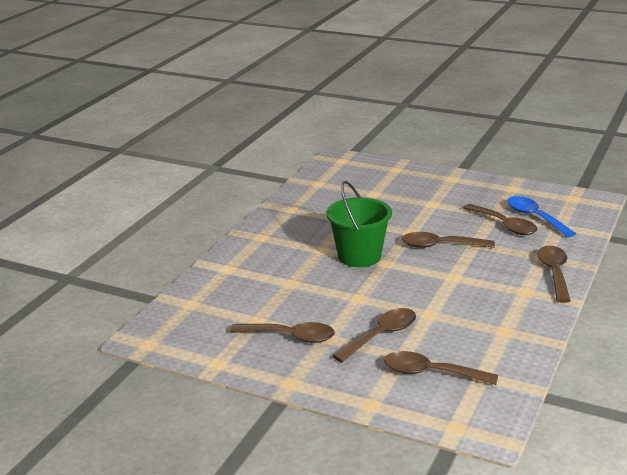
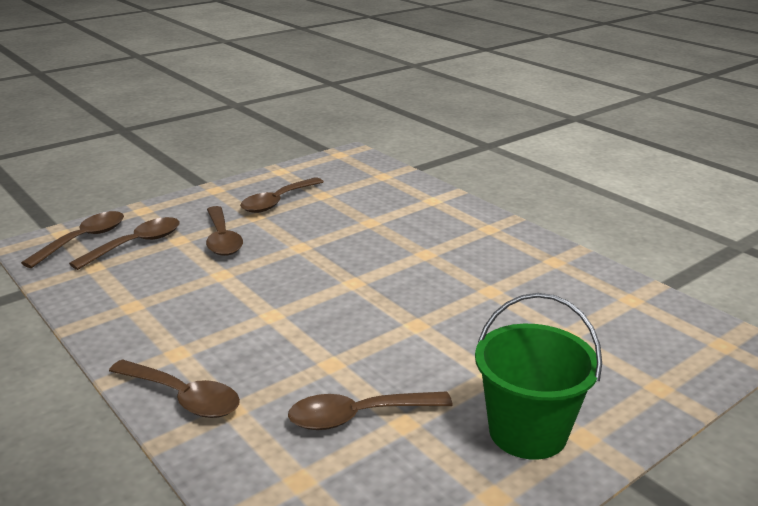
camera: 115 degrees right, 0 degrees up
(359, 256) = (386, 270): green bucket -> green bucket (527, 432)
(440, 246) = (354, 333): brown spoon -> brown spoon (84, 239)
(535, 217) = (355, 466): blue spoon -> none

